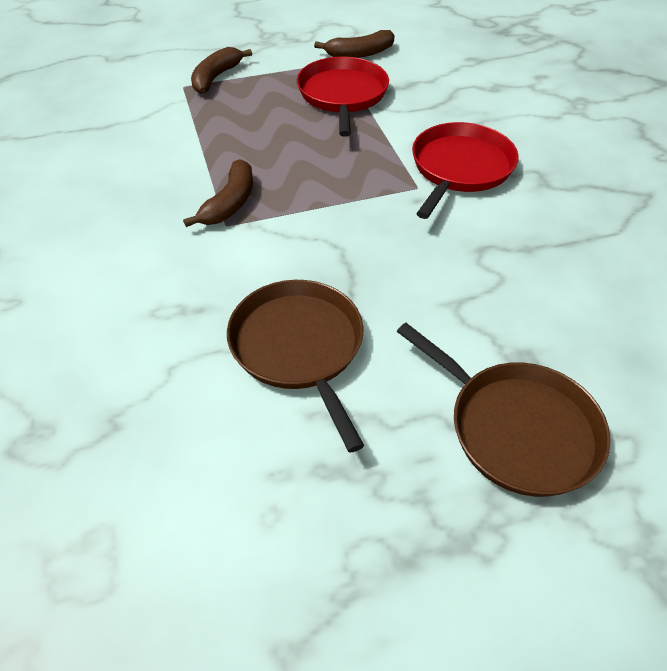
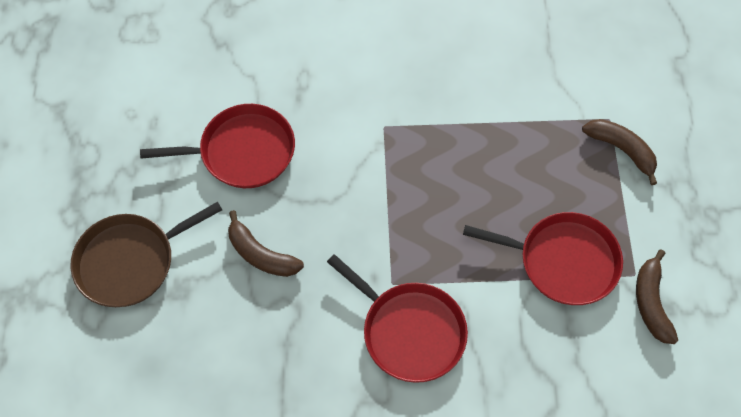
camera: 105 degrees right, 15 degrees up
(230, 203) = (410, 133): brown banana -> brown banana (261, 254)
(299, 348) = (242, 151): brown pan -> red pan

